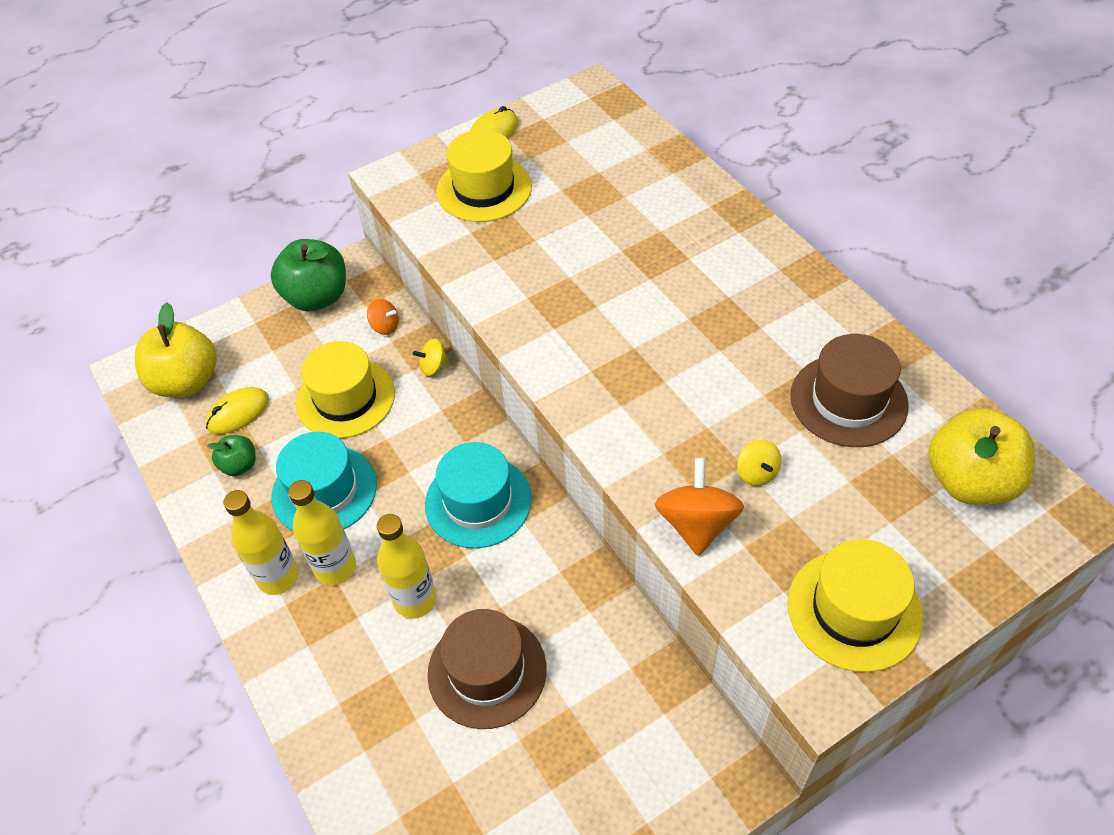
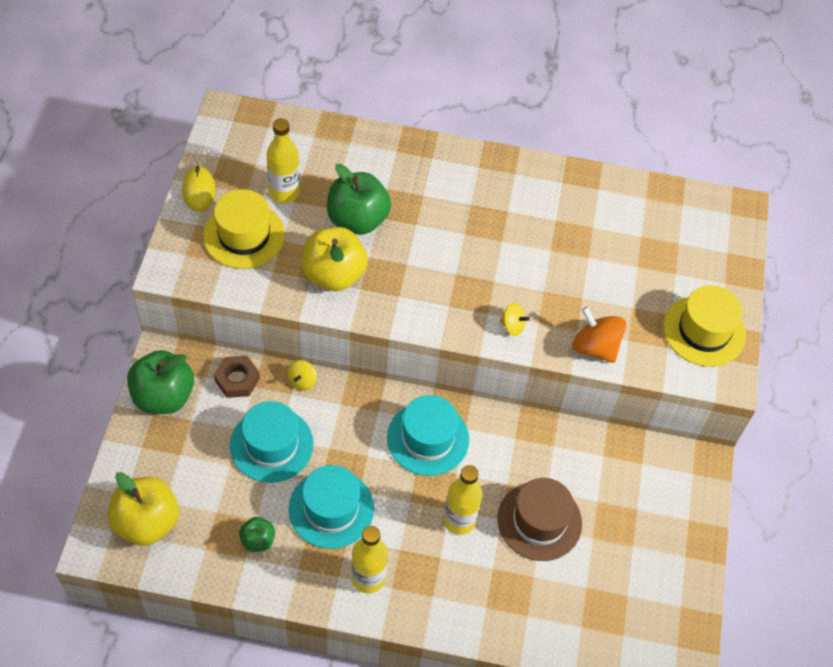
camera: 55 degrees left, 5 degrees up
(238, 413) = (212, 511): yellow mouse -> none
(335, 567) = (394, 544): yellow bottle -> yellow bottle (284, 192)
(346, 398) = (271, 445): yellow hat -> turquoise hat
(385, 326) = (237, 380): orange spinning top -> brown nut
(598, 239) = (357, 220): none -> green apple
(757, 473) = (593, 297): yellow spinning top -> yellow spinning top (512, 326)
(848, 400) = (593, 222): brown hat -> none
(970, 481) = (687, 224): yellow apple -> yellow apple (334, 274)

